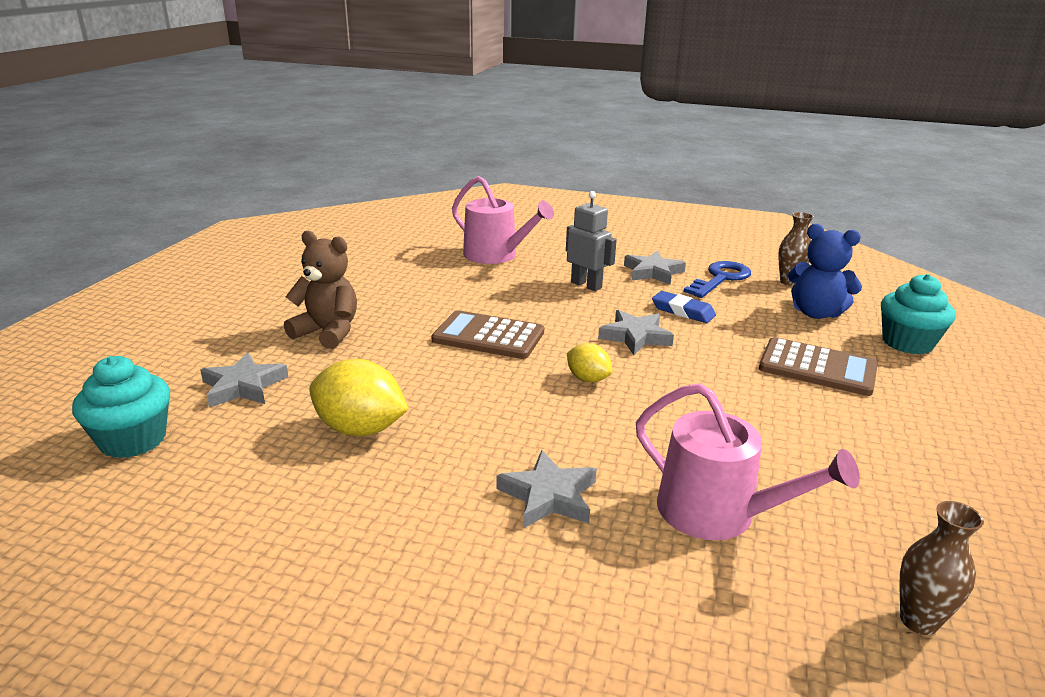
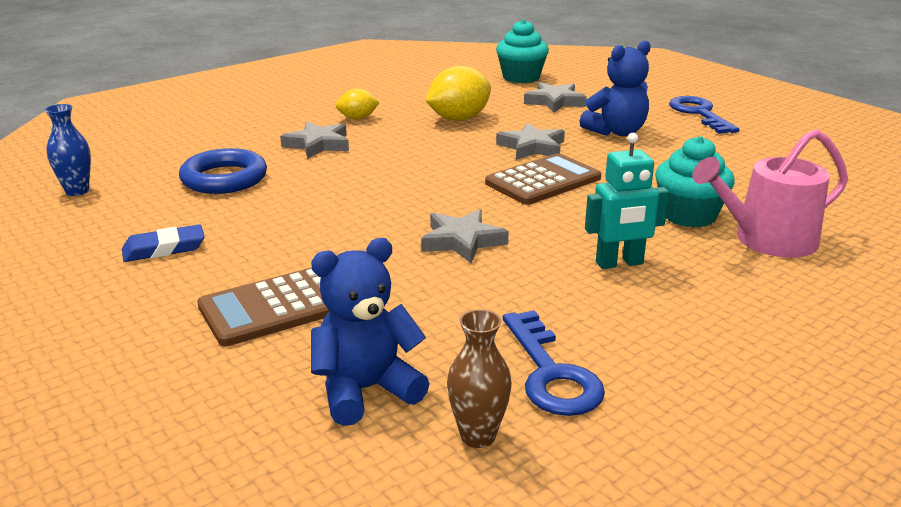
camera: 125 degrees right, 0 degrees up
(238, 307) = (699, 114): none -> blue key
(328, 332) = (616, 132): brown teddy bear -> blue teddy bear
(586, 285) = (619, 263): grey robot -> turquoise robot
(588, 379) = (420, 195): yellow lemon -> yellow lemon (358, 118)
(653, 272) = (623, 326): grey star -> grey star (532, 147)
(683, 311) = (485, 292): blue eraser -> blue eraser (164, 249)
(717, 513) = (224, 178): pink watering can -> blue ring
(907, 343) = (212, 411): turquoise cupcake -> turquoise cupcake (689, 215)
(918, 621) = (77, 191): brown vase -> blue vase

